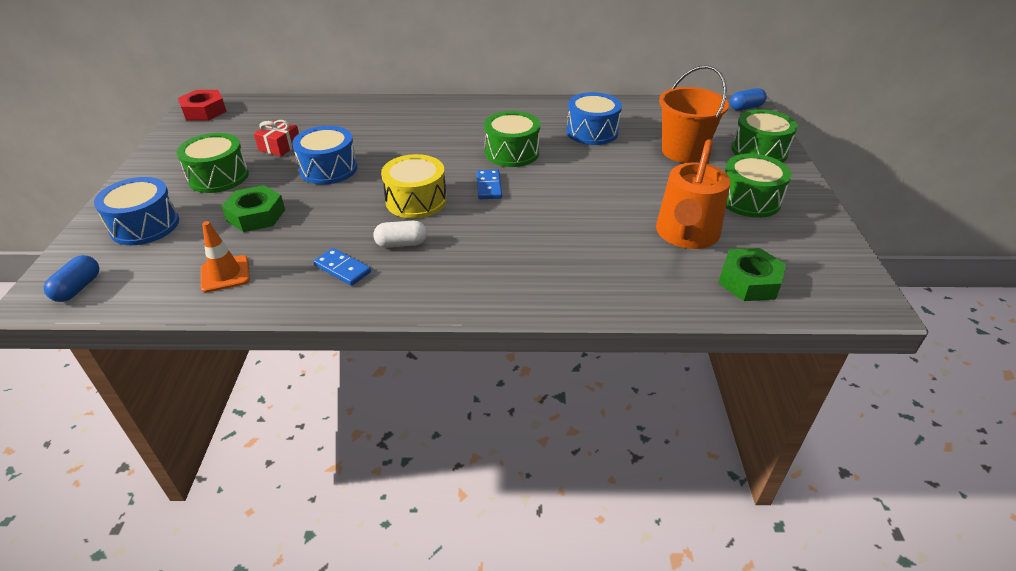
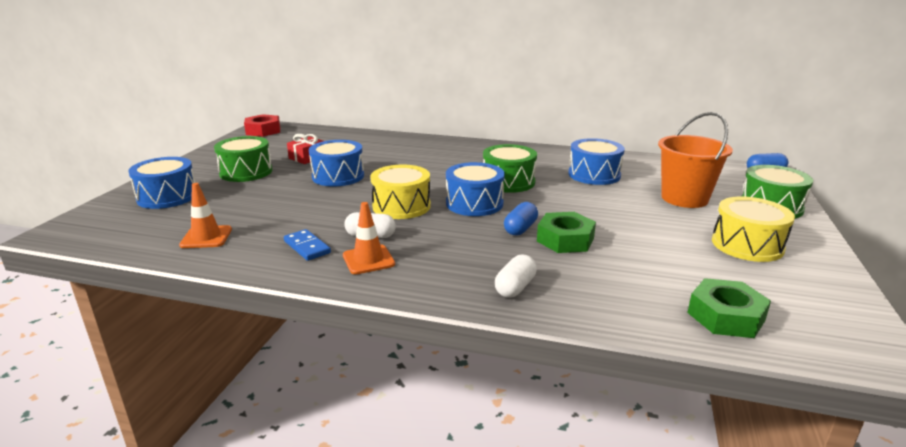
camera: 15 degrees right, 15 degrees down
(78, 288) = (87, 231): blue capsule -> blue capsule (520, 228)
(256, 215) = (258, 200): green nut -> green nut (565, 239)
(413, 274) = (368, 260): none -> orange traffic cone
(488, 186) = (474, 203): blue domino -> blue drum
(565, 282) = (515, 287): none -> white capsule
(686, 234) = (664, 265): orange watering can -> none
(749, 200) = (747, 245): green drum -> yellow drum

